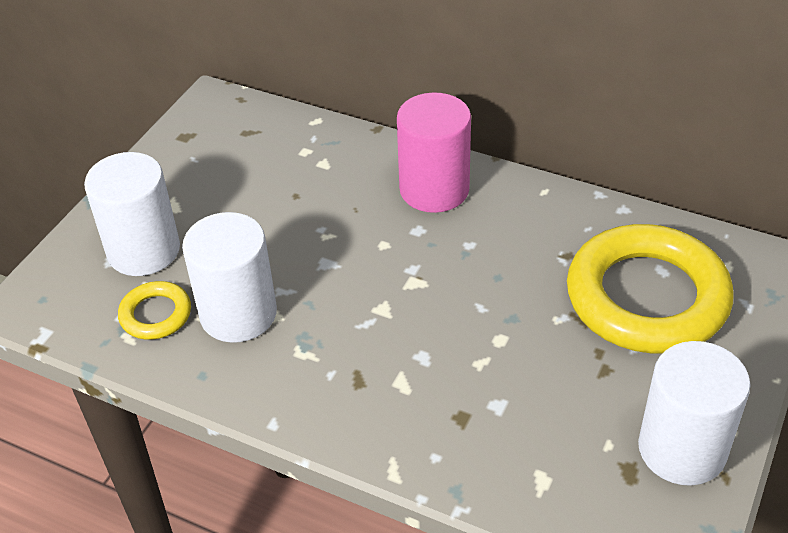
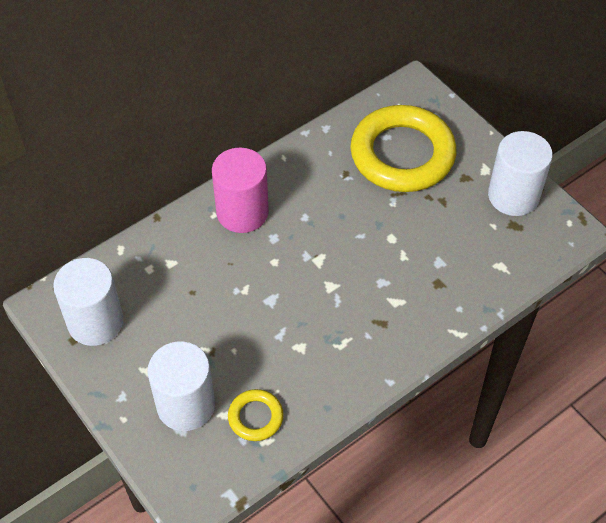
camera: 65 degrees left, 10 degrees up
(238, 314) = (286, 367): white cylinder -> white cylinder (95, 322)

